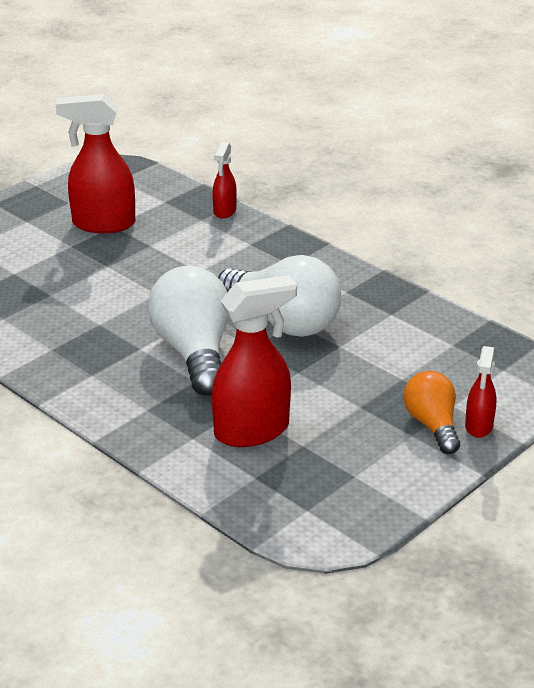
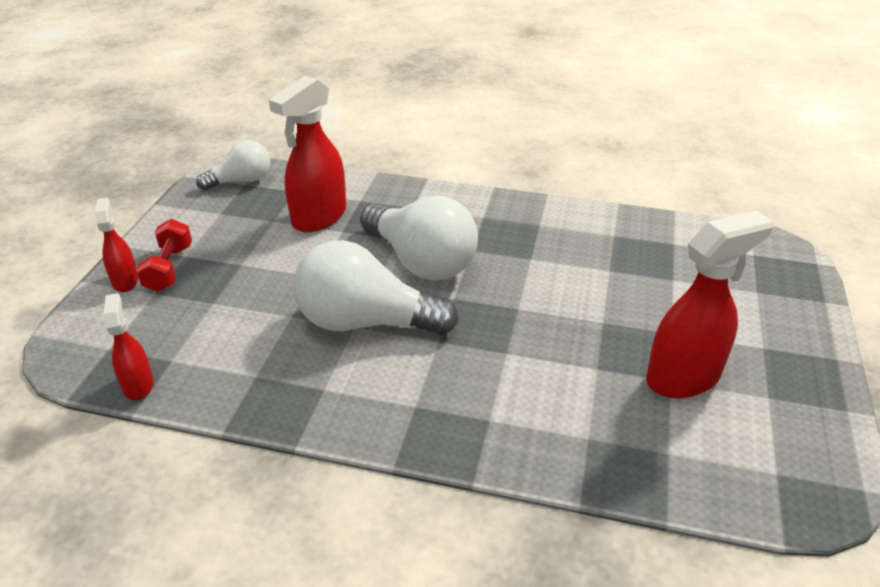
camera: 150 degrees right, 5 degrees up
(224, 211) = (576, 468): red spray bottle -> red spray bottle (138, 385)
(308, 515) = (241, 181): none -> white light bulb
(432, 425) = (169, 268): orange light bulb -> red dumbbell

